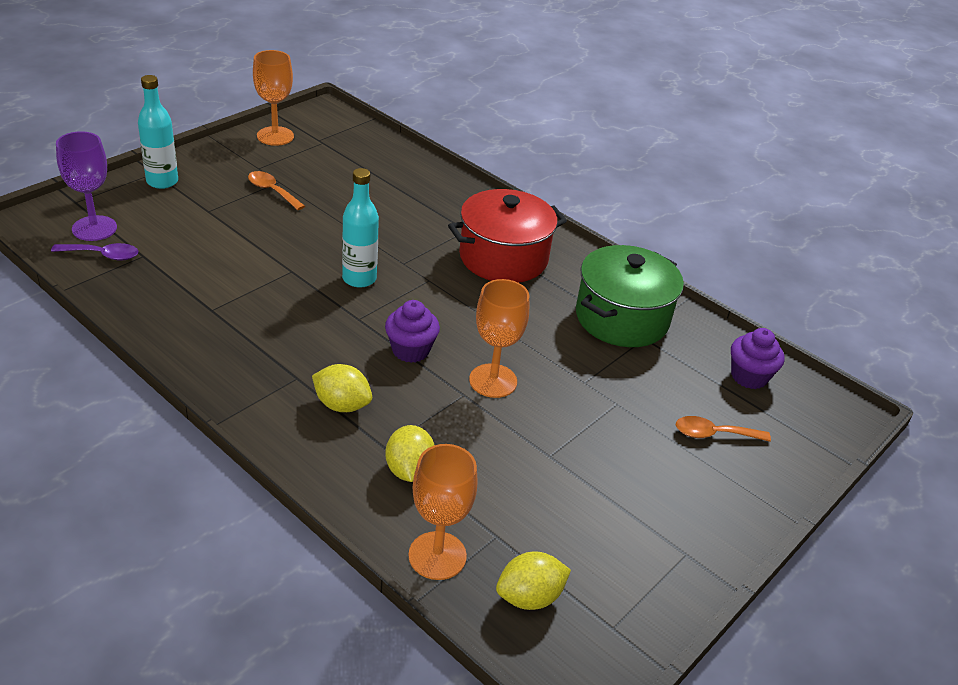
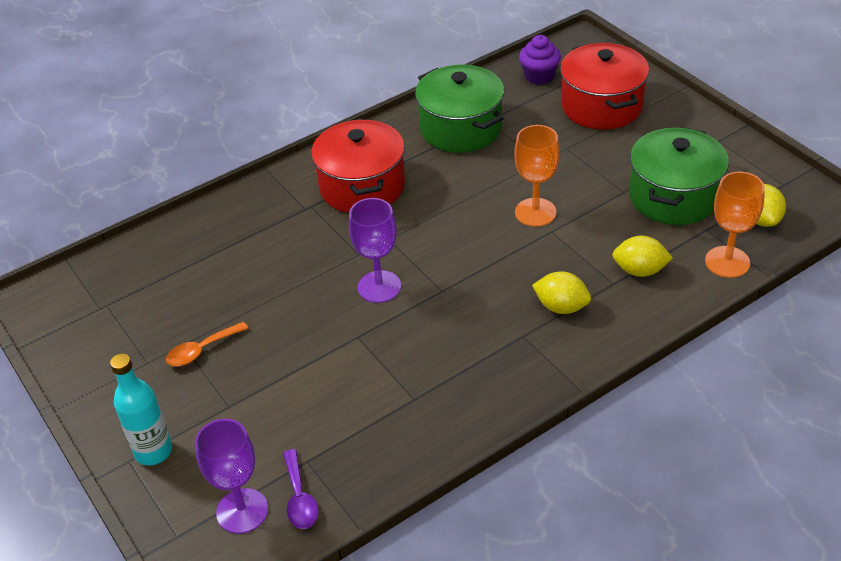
camera: 70 degrees left, 5 degrees up
(103, 255) = (300, 498): purple spoon -> purple spoon turned 150 degrees clockwise
(275, 136) = (78, 346): orange goblet -> none
(342, 405) = (561, 307): yellow lemon -> yellow lemon turned 75 degrees clockwise
(359, 279) = (379, 287): turquoise bottle -> purple goblet
(410, 350) = (491, 259): purple cupcake -> none
(553, 504) = (674, 197): none -> green pot
(713, 434) = (601, 106): orange spoon -> red pot

